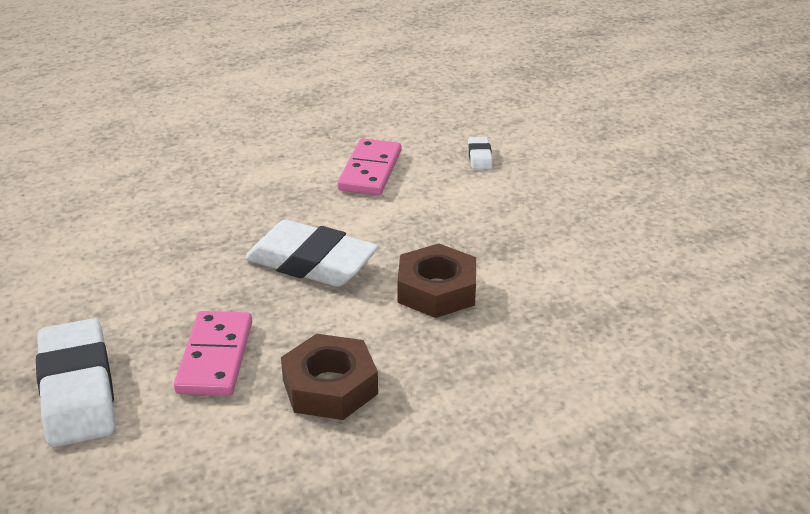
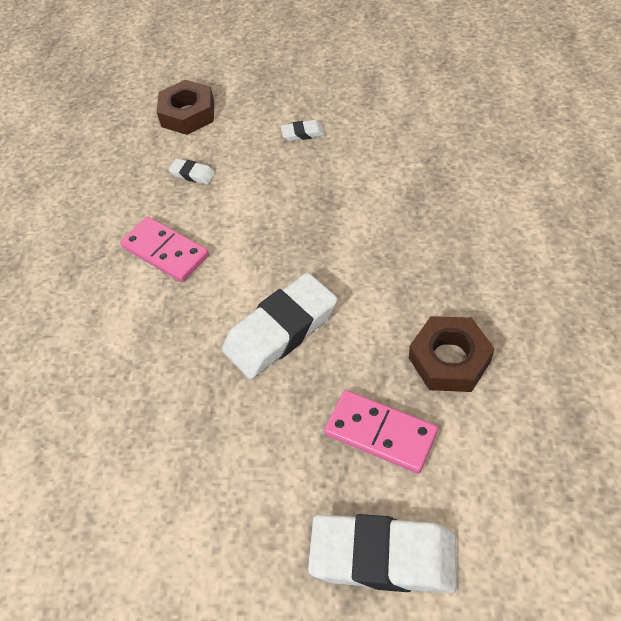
camera: 60 degrees left, 20 degrees up
(437, 290) = (360, 257): brown nut -> brown nut (188, 114)
(593, 207) = (303, 133): none -> white eraser

